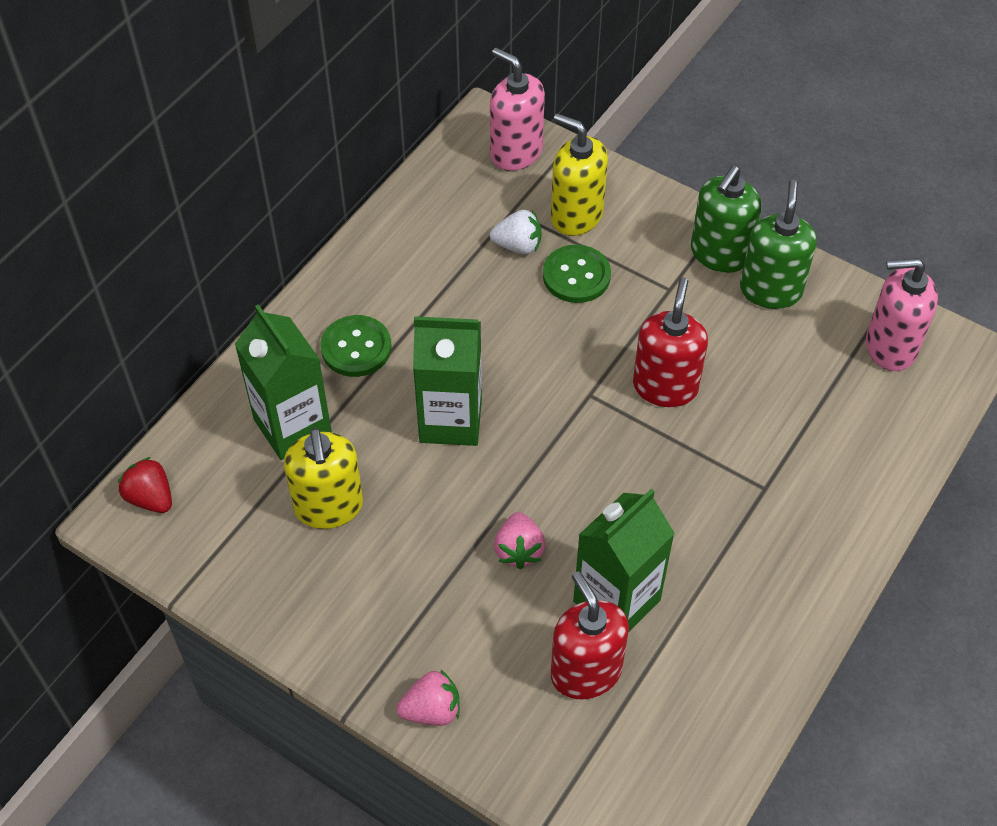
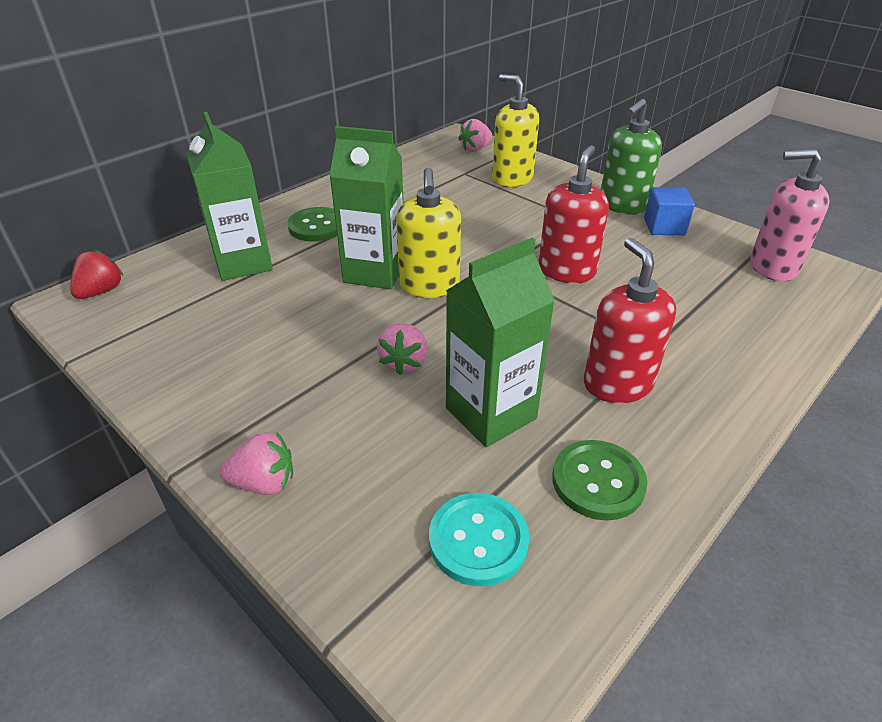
camera: 10 degrees right, 15 degrees down
(150, 498) = (101, 291): red strawberry -> red strawberry turned 60 degrees clockwise
(329, 507) = (245, 313): yellow soap dispenser -> yellow soap dispenser (429, 286)
(516, 152) = (475, 149): pink soap dispenser -> pink strawberry
(518, 246) = (463, 189): white strawberry -> none
(576, 276) = (504, 206): green button -> green button (598, 481)
(585, 671) = (443, 470): red soap dispenser -> red soap dispenser (617, 384)
(629, 734) = (478, 540): none -> turquoise button
(770, 290) = (664, 227): green soap dispenser -> blue cube

